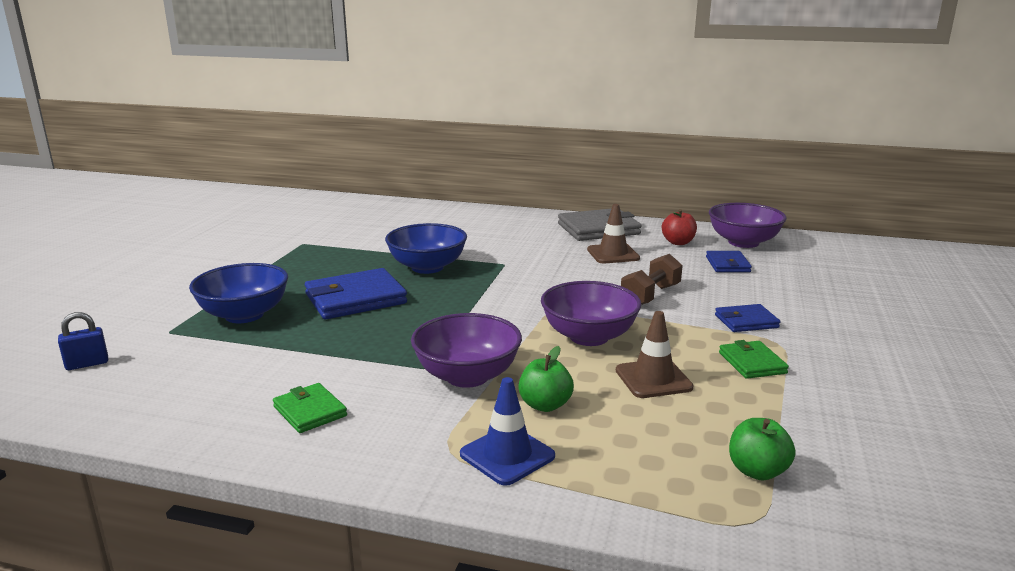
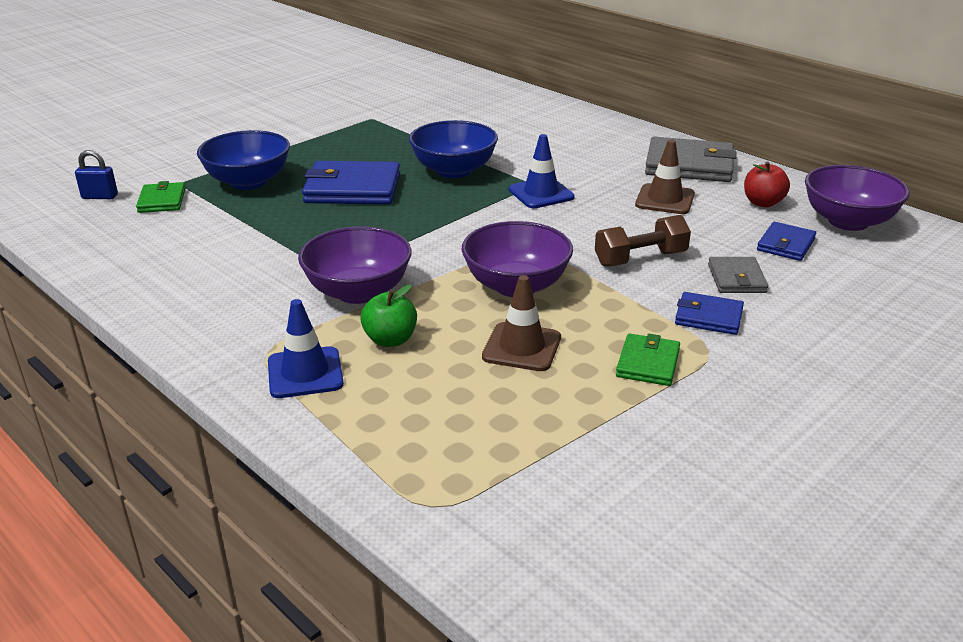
camera: 30 degrees right, 10 degrees up
(310, 411) = (204, 285): green wallet -> green wallet (162, 201)
(519, 269) = (541, 193): none -> blue traffic cone
(728, 292) = (736, 278): none -> grey wallet
(757, 471) = (498, 466): green apple -> none

